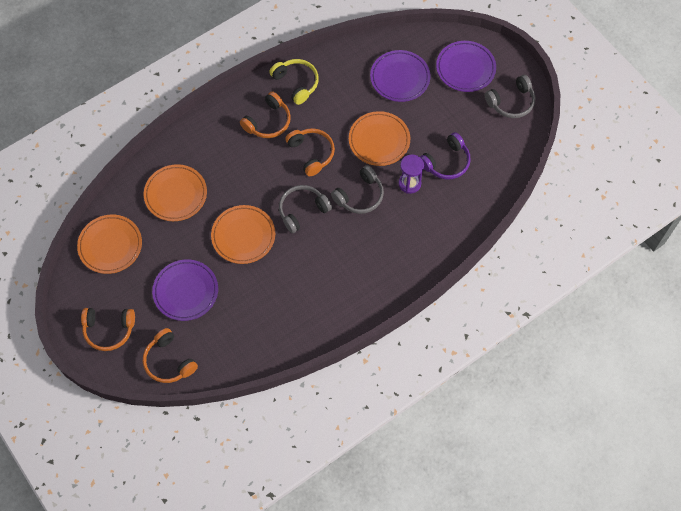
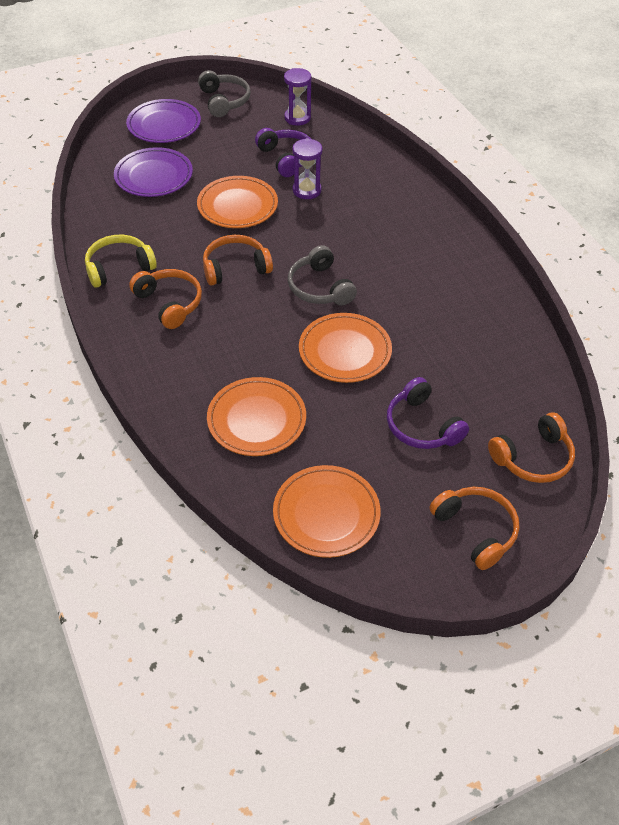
camera: 80 degrees left, 15 degrees down
(109, 330) = (475, 530): orange headphones -> orange headphones turned 45 degrees counterclockwise
(186, 291) = (422, 426): purple plate -> purple headphones
(360, 195) = (312, 233): grey headphones -> none
(503, 160) = (297, 118): none -> purple hourglass

